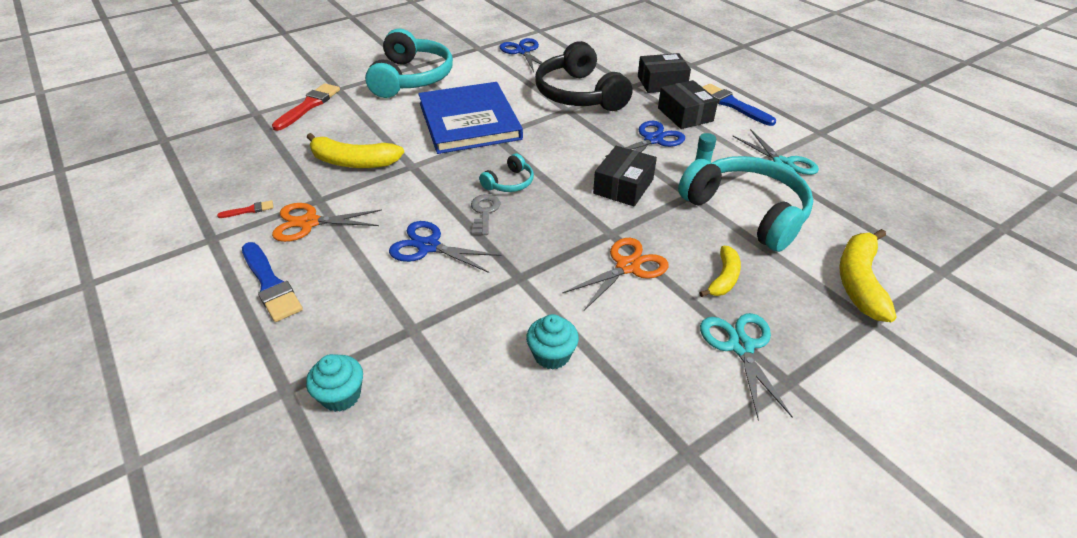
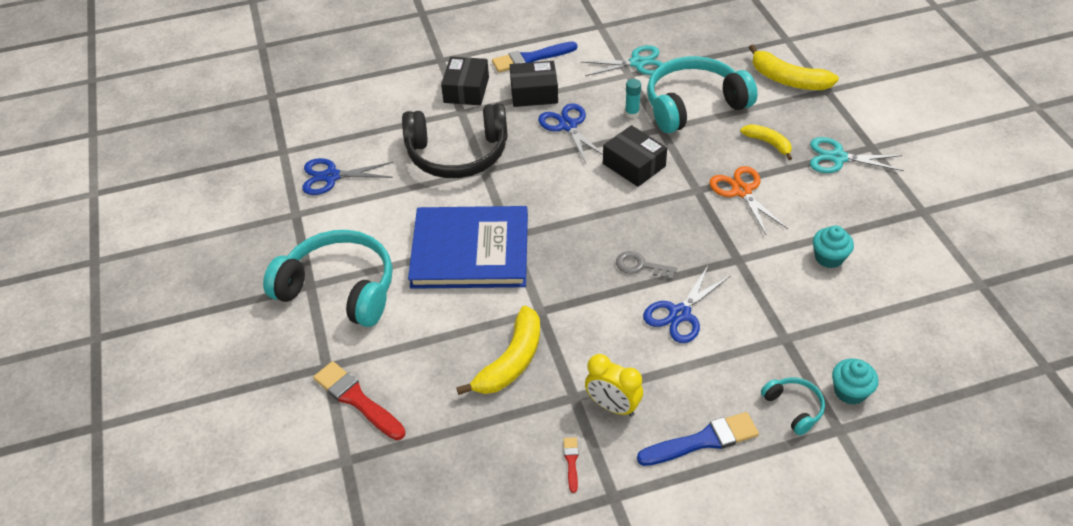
camera: 70 degrees left, 5 degrees up
(309, 223) = (613, 406): orange scissors -> yellow clock
(509, 183) = (600, 239): turquoise headphones -> turquoise headphones (794, 408)

